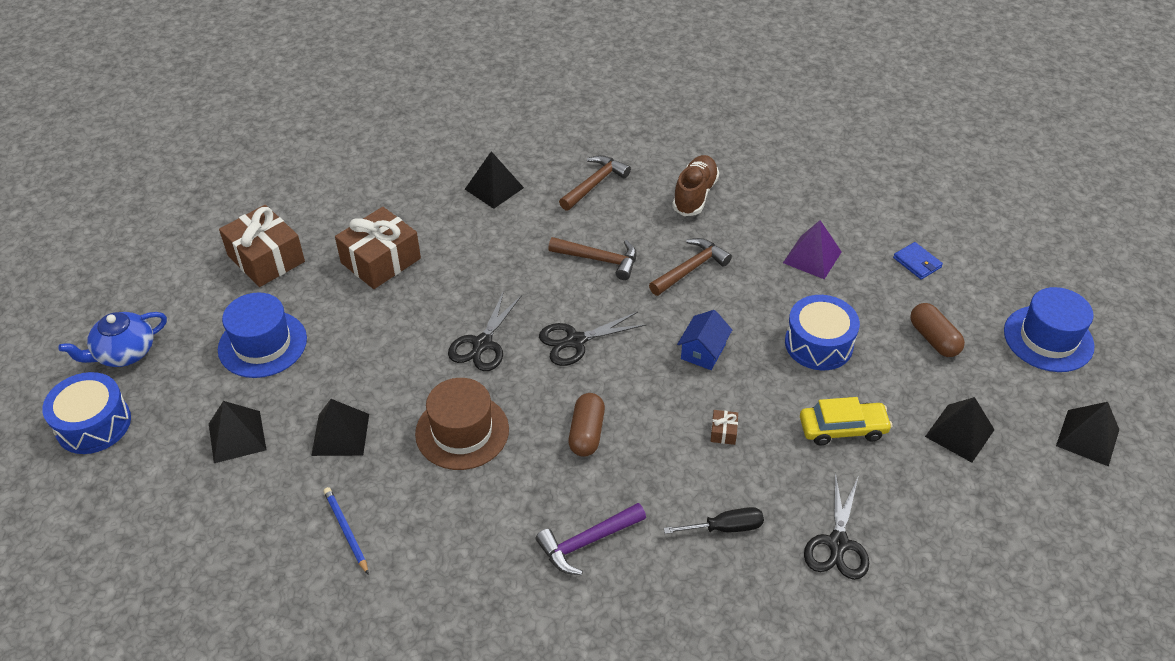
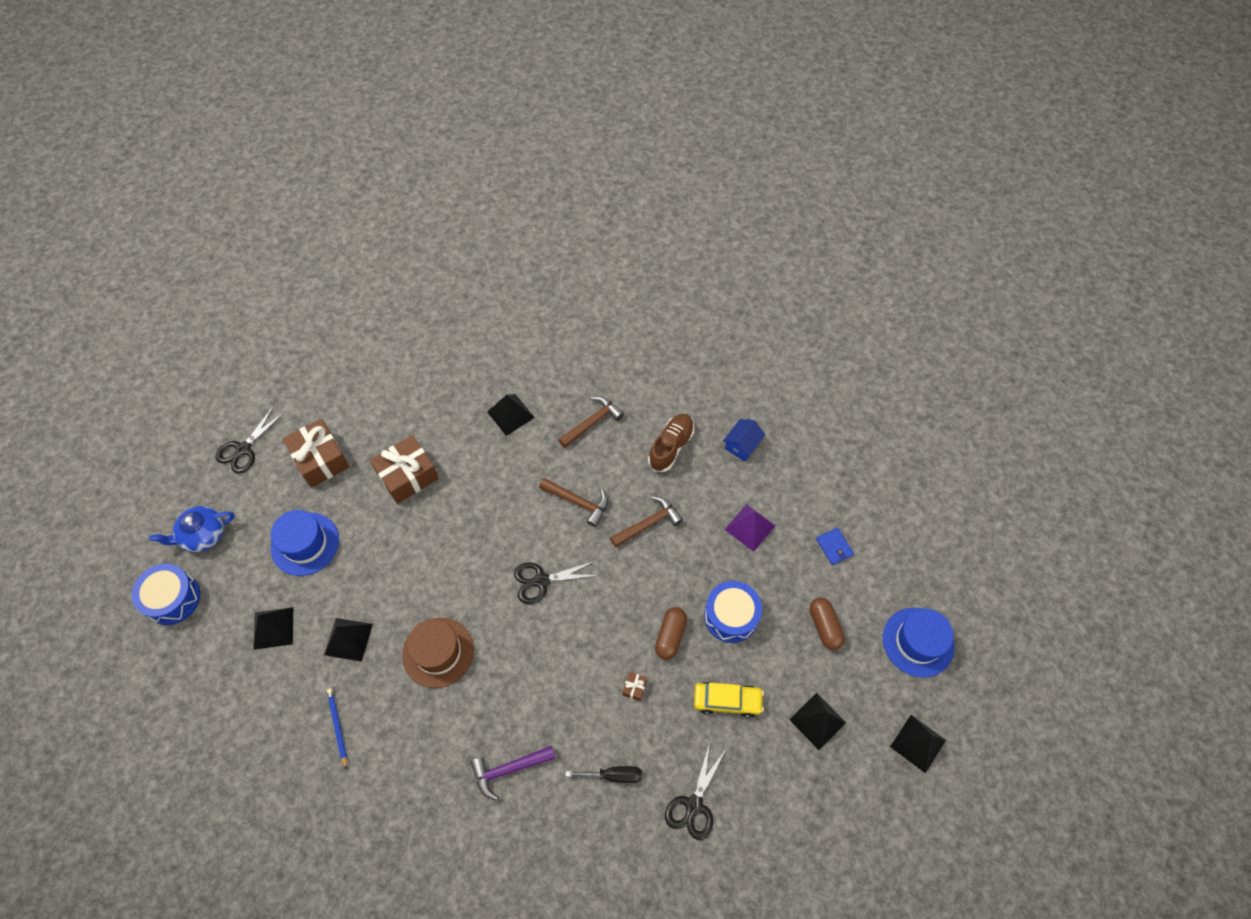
camera: 10 degrees right, 15 degrees up
(482, 344) = (470, 572): black scissors -> black scissors (243, 449)
(586, 433) = (530, 670): brown capsule -> brown capsule (670, 636)
(703, 351) = (638, 608): blue house -> blue house (742, 445)

